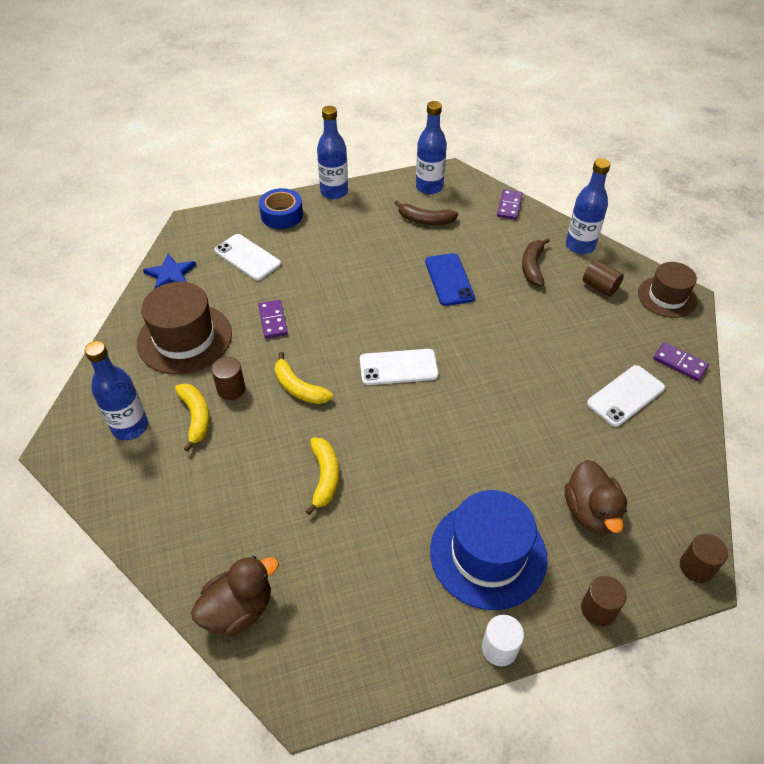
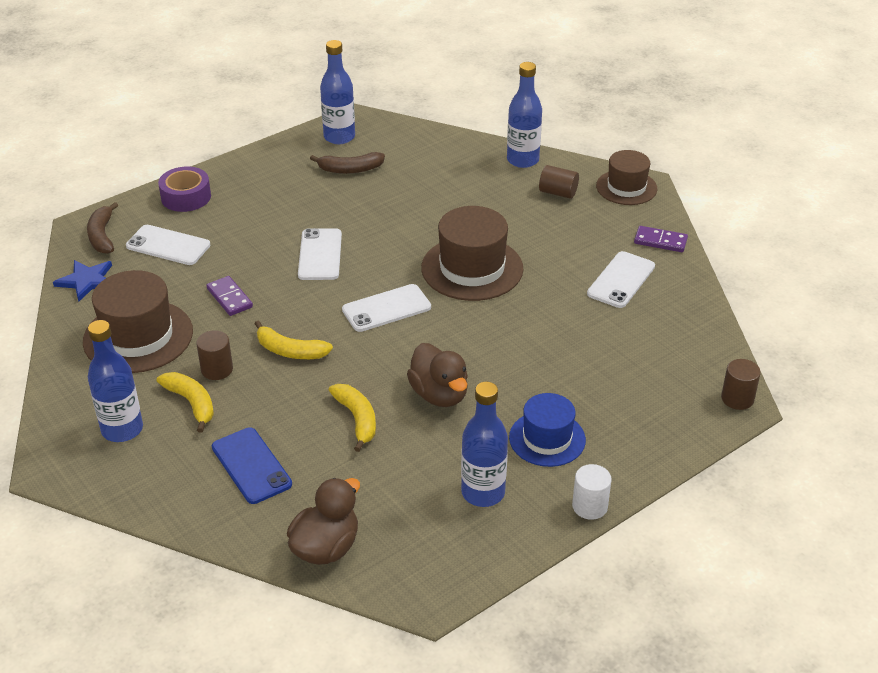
camera: 20 degrees left, 10 degrees down
(282, 215) = (186, 197): blue tape -> purple tape
(334, 192) = (234, 162): blue bottle -> blue bottle (483, 493)
(365, 297) = (320, 255): none -> white phone
(449, 279) = (402, 219): blue phone -> blue phone (251, 466)
(488, 554) = (547, 439): blue hat -> blue hat, size x0.65
(490, 346) = (472, 268): none -> brown hat
(509, 206) = (434, 138): purple domino -> none
(532, 267) = (483, 189): brown banana -> brown banana (102, 236)
(590, 512) = (627, 381): brown duck -> brown duck (439, 394)
(598, 609) = (665, 453): brown cylinder -> none

